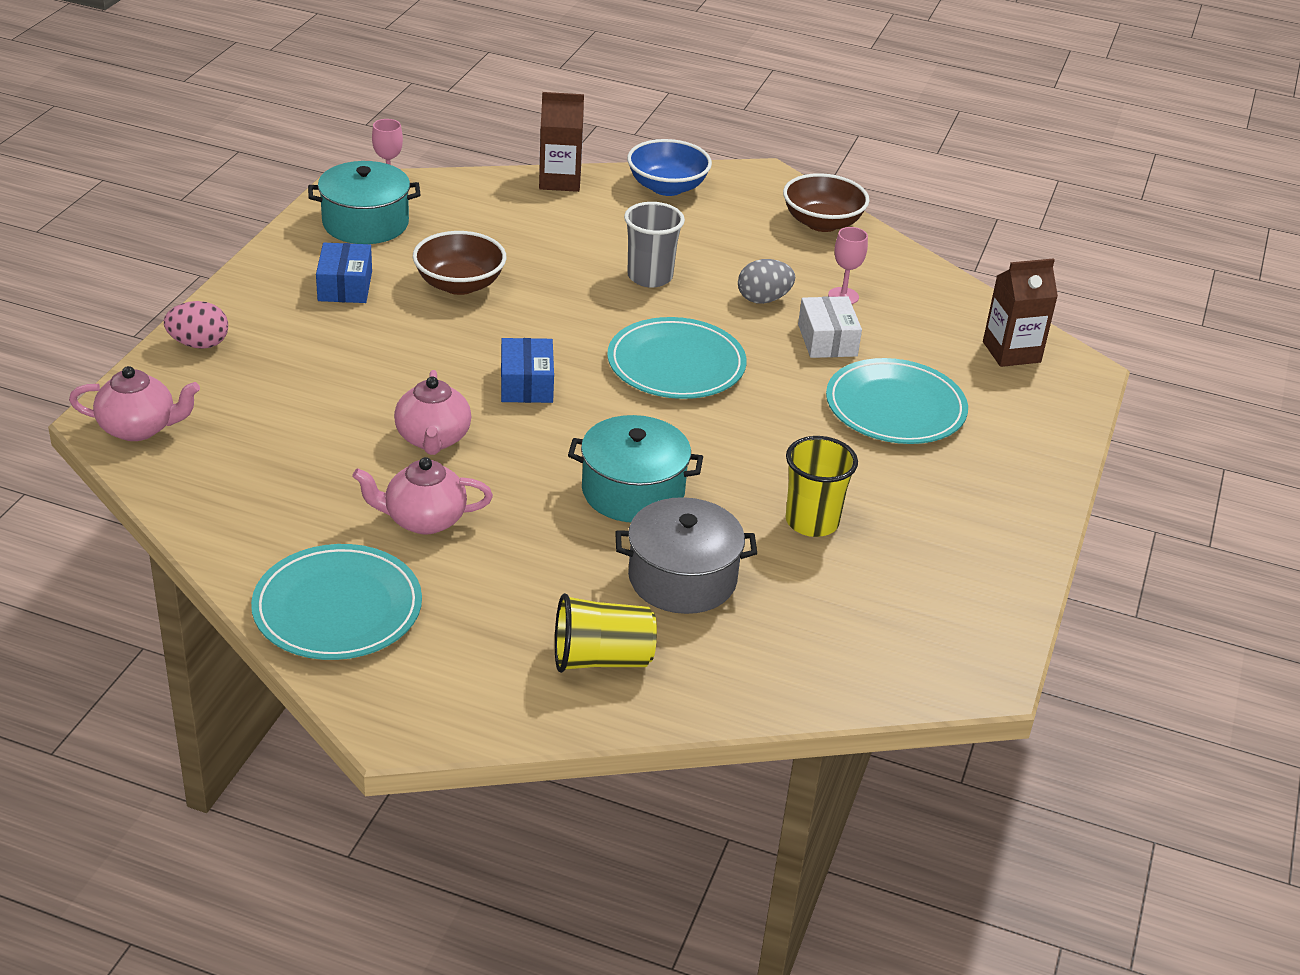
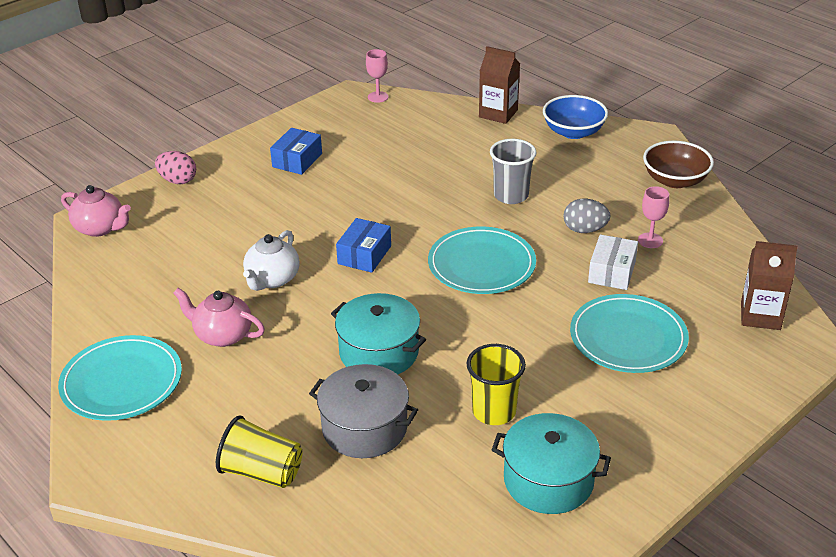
camera: 30 degrees right, 0 degrees up
(365, 223) = (343, 120): turquoise pot -> turquoise pot (548, 480)
(433, 439) = (272, 279): pink teapot -> white teapot
(459, 284) = (373, 174): brown bowl -> none

